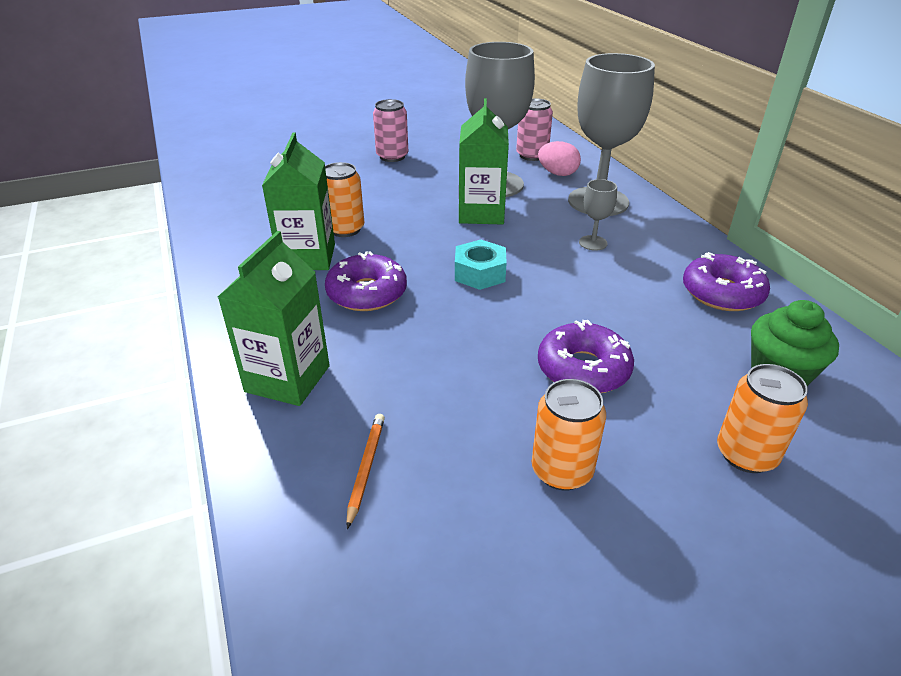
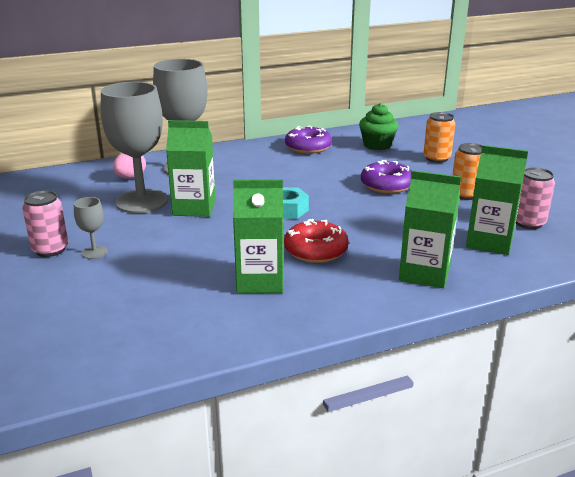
camera: 90 degrees left, 10 degrees down
(345, 229) = (210, 266): orange can -> none
(366, 468) = (489, 242): orange pencil -> green carton
(367, 293) = (315, 250): purple donut -> red donut
(532, 155) = (87, 185): pink can -> pink can (528, 223)
(593, 243) = (248, 173): grey goblet -> grey goblet (94, 252)

